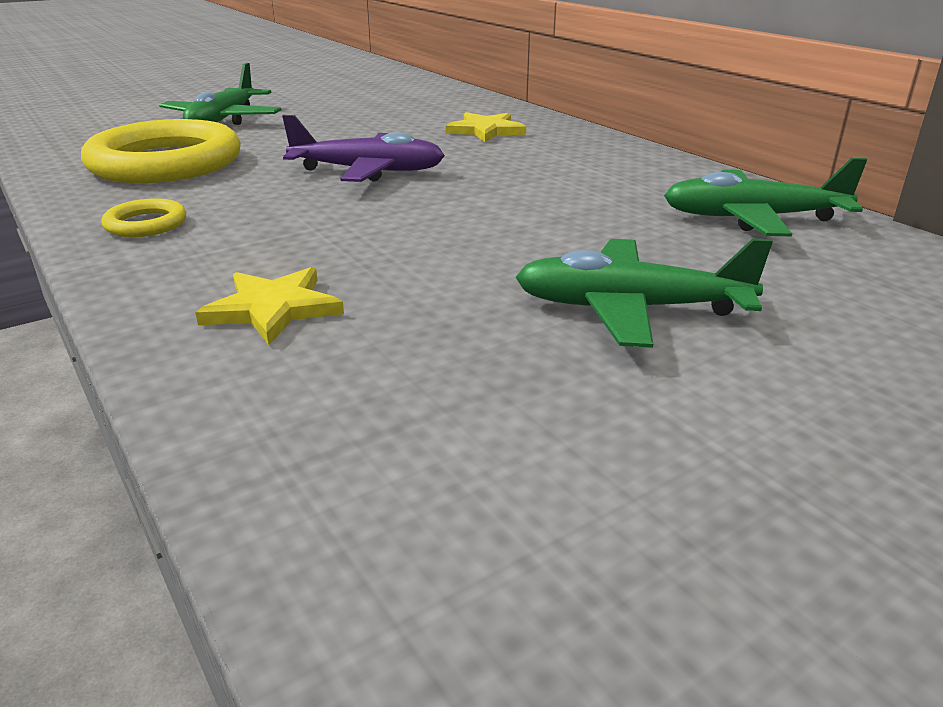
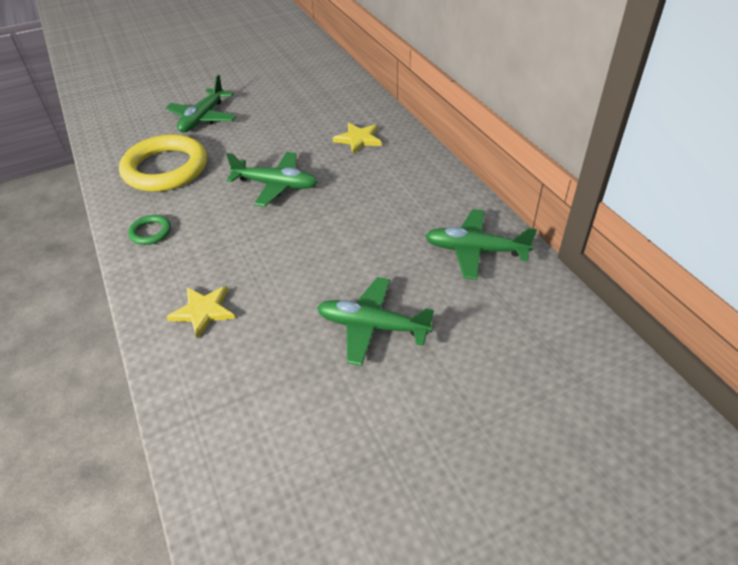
camera: 10 degrees right, 15 degrees up
(146, 224) = (150, 232): yellow ring -> green ring
(368, 171) = (276, 185): purple plane -> green plane

